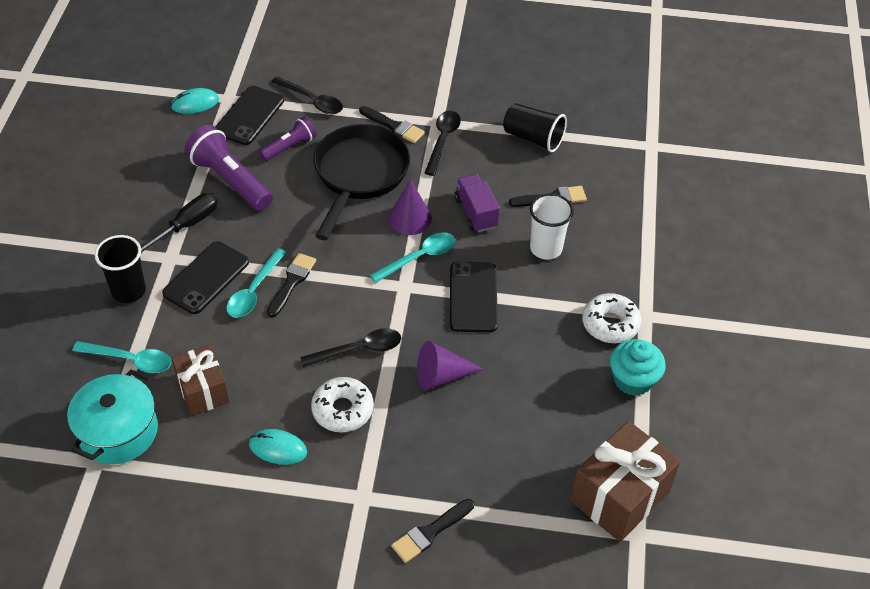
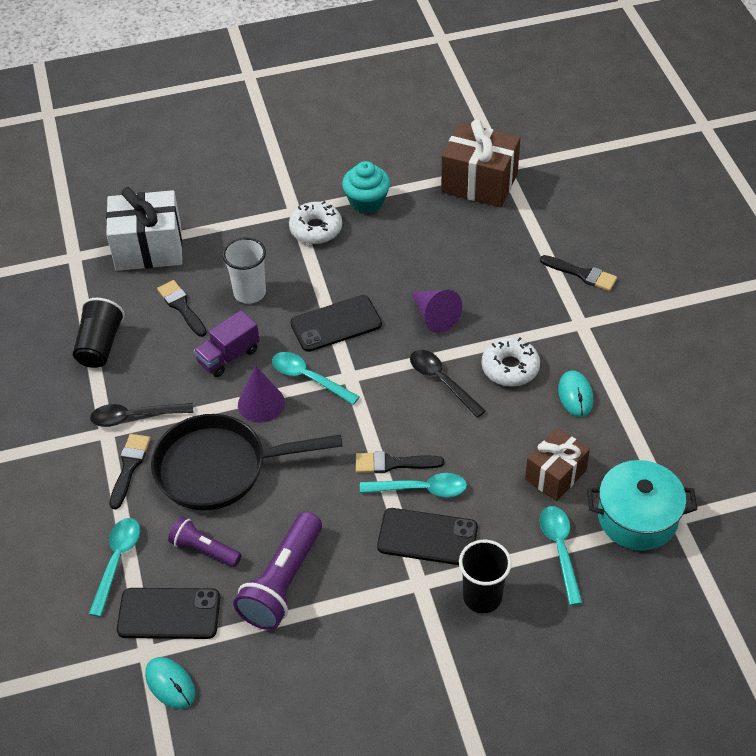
camera: 110 degrees left, 0 degrees up
(186, 226) = (368, 591): black screwdriver -> none
(312, 101) = (117, 561): black spoon -> turquoise spoon
(639, 195) = (149, 248): none -> white gift

